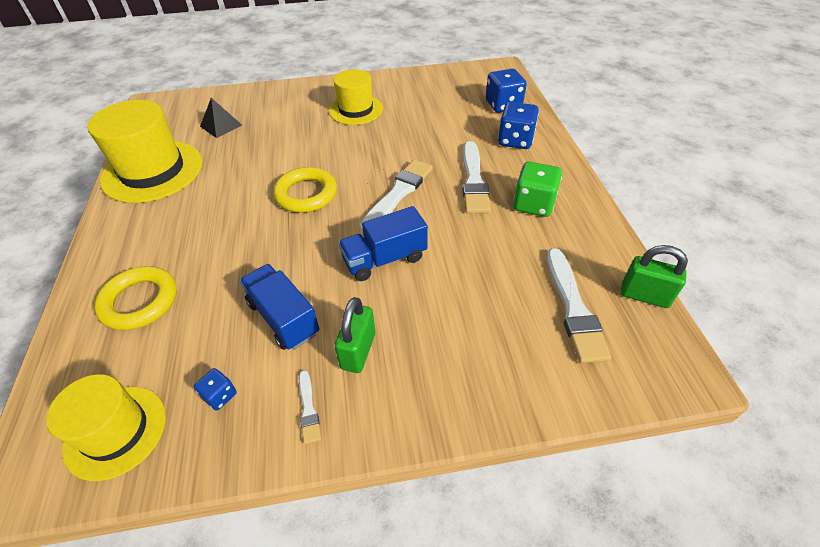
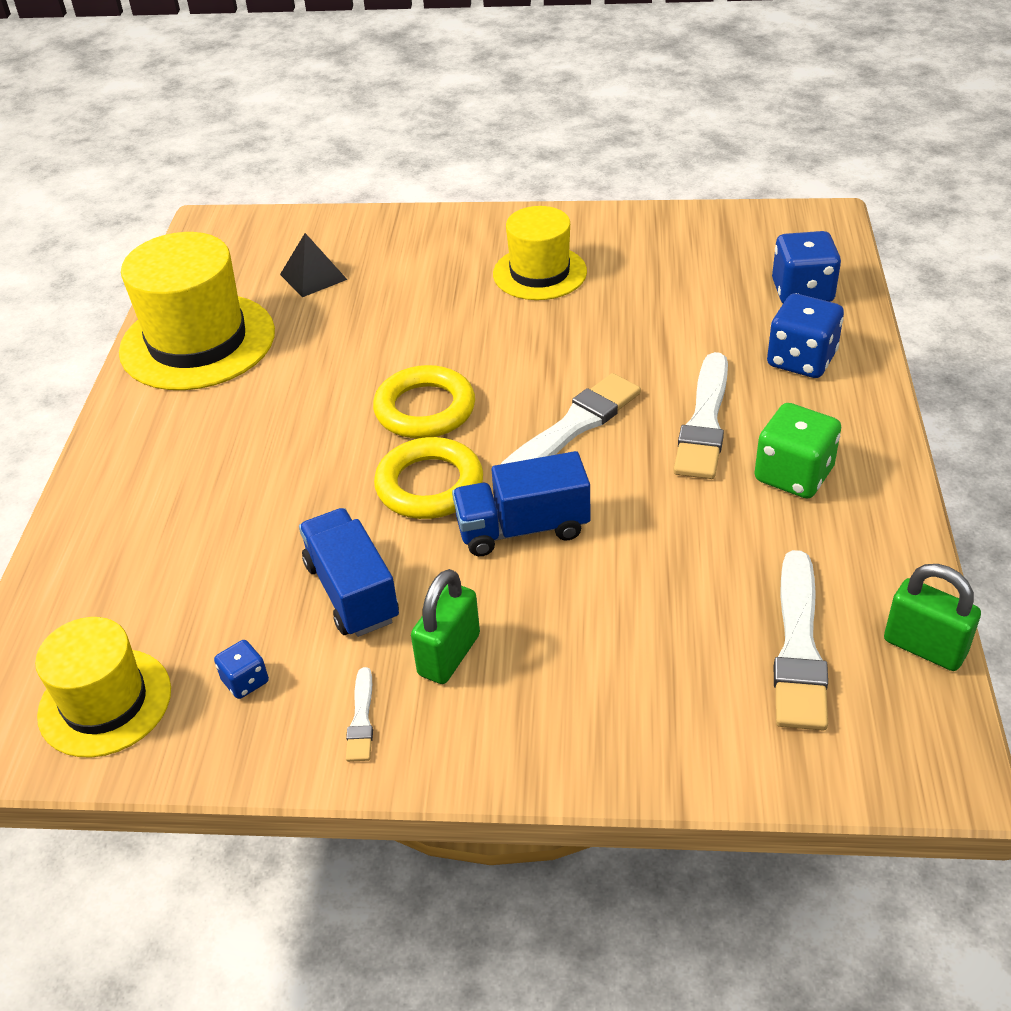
camera: 15 degrees right, 5 degrees down
(140, 301) = (155, 537): yellow ring -> yellow ring (429, 485)

